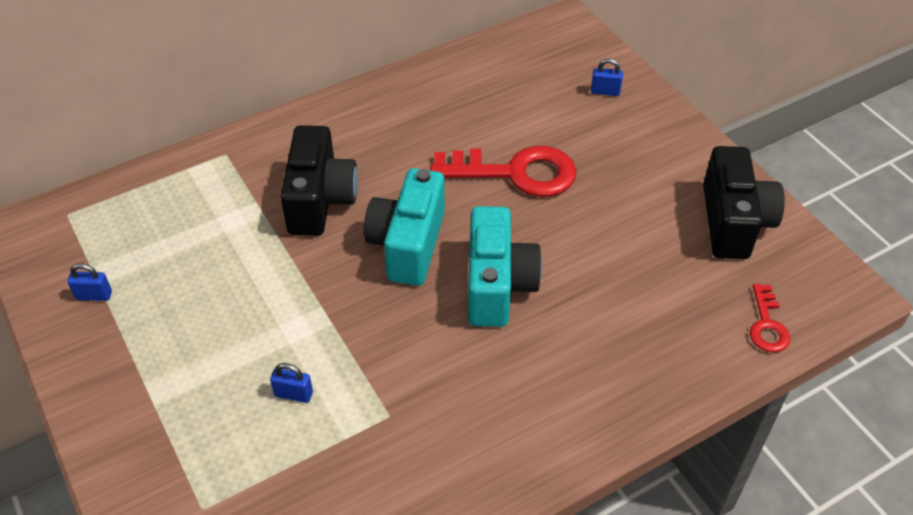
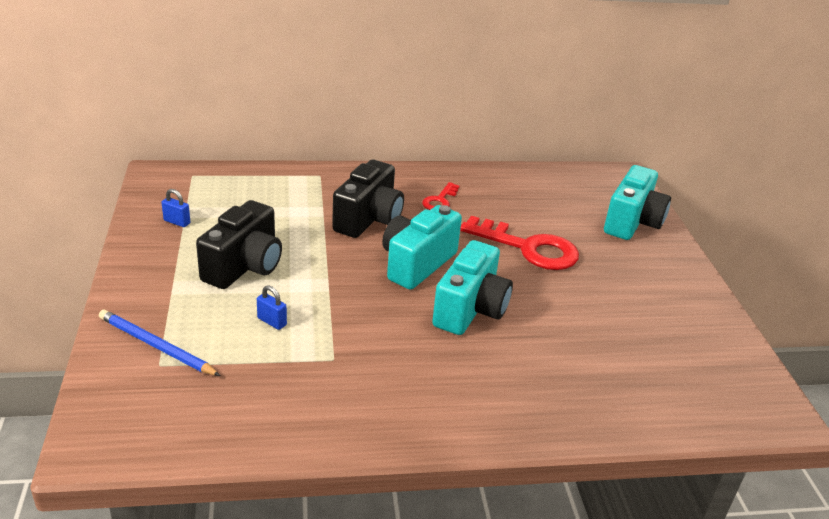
camera: 20 degrees right, 15 degrees down
(182, 485) = (156, 346): none -> blue pencil
(605, 92) = (632, 222): blue padlock -> turquoise camera
(733, 222) = (697, 333): black camera -> black camera (244, 266)
(767, 325) = (689, 411): red key -> red key (440, 200)

